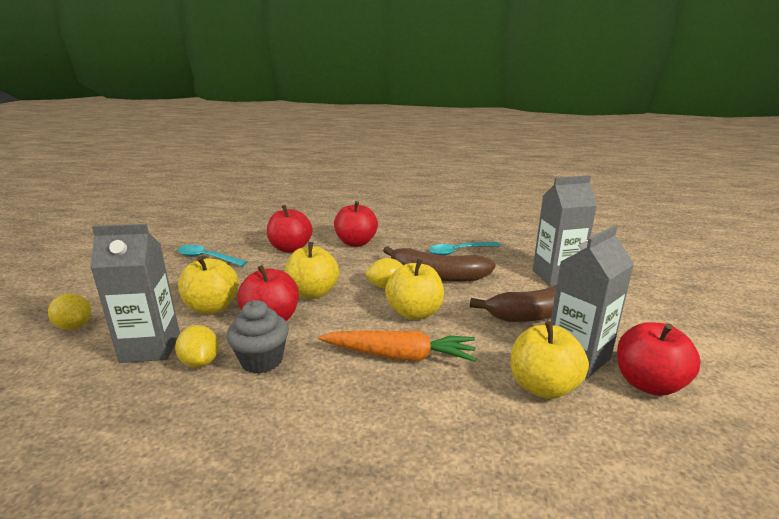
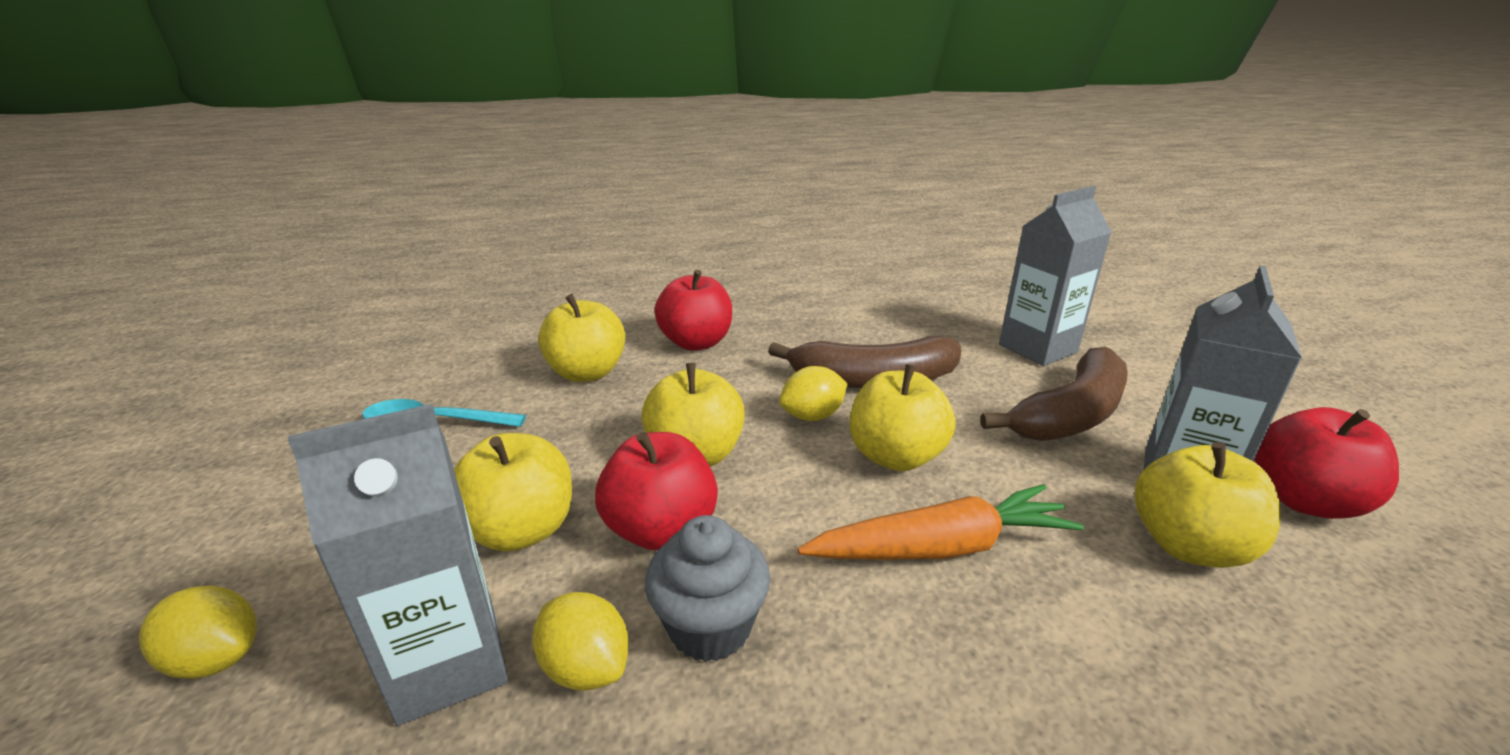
camera: 20 degrees left, 5 degrees up
(290, 248) = (587, 373): red apple -> yellow apple
(458, 251) = (870, 331): turquoise spoon -> none

